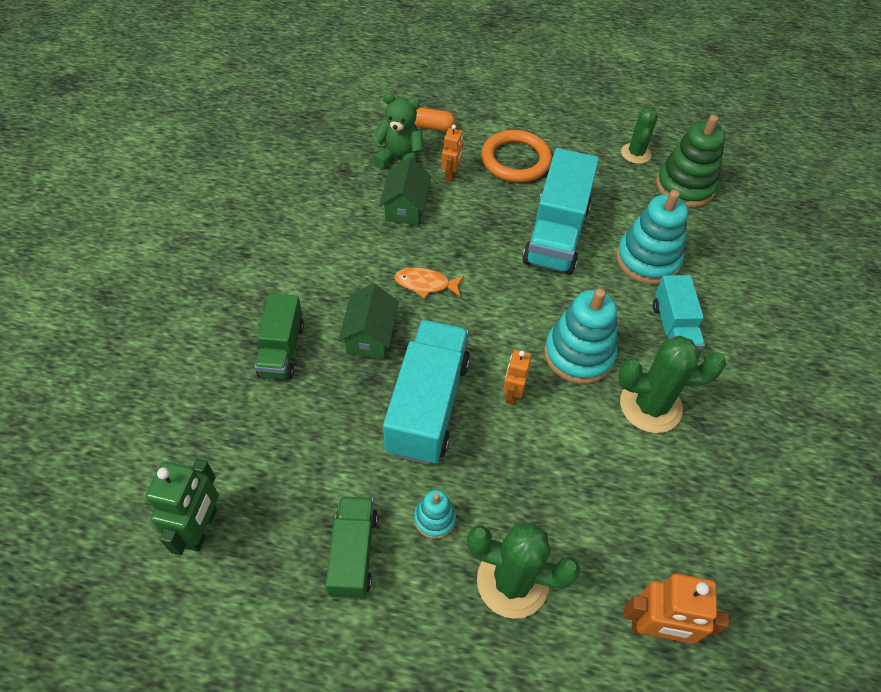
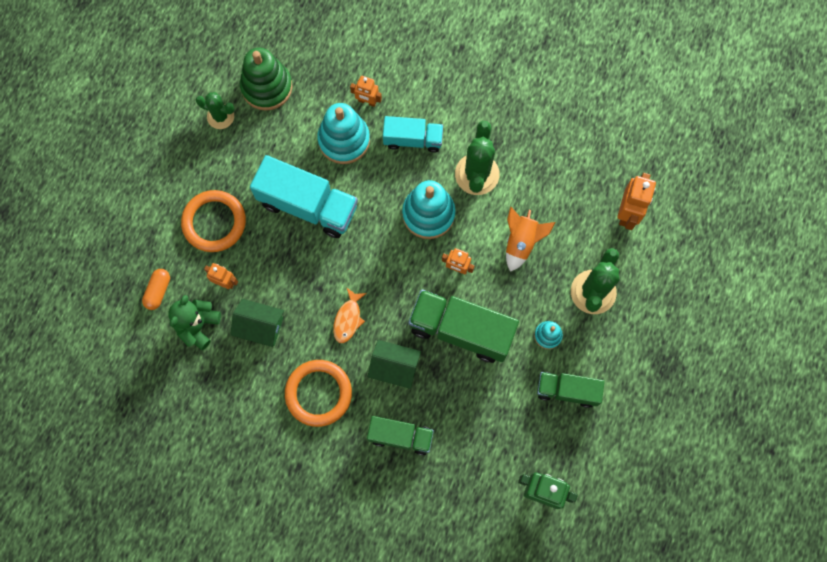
camera: 80 degrees left, 20 degrees up
(332, 265) = (318, 393): none -> orange ring
(427, 405) = (461, 330): turquoise truck -> green truck
(567, 471) = (521, 242): none -> orange rocket
(705, 278) = (367, 101): none -> orange robot

